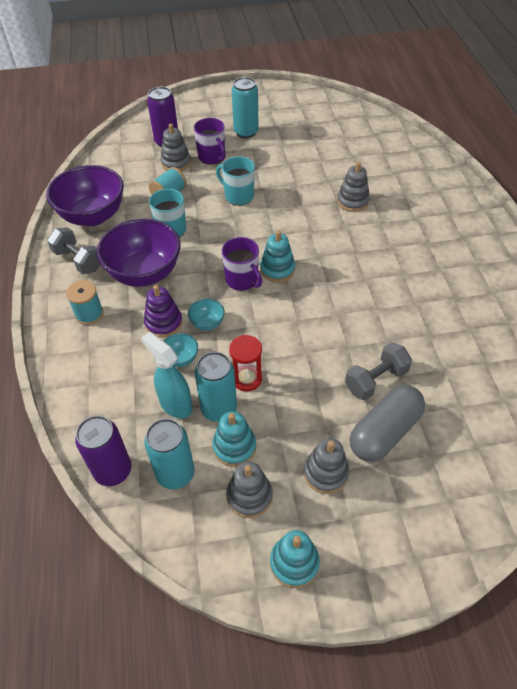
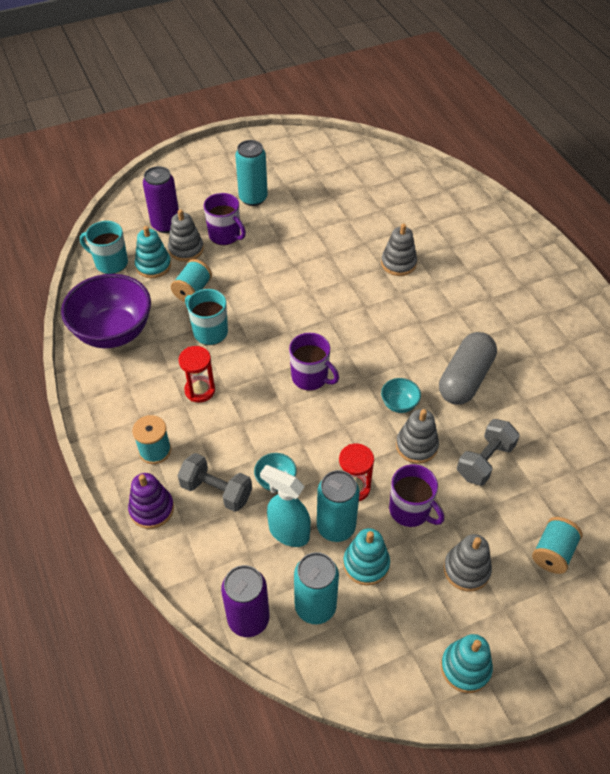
camera: 15 degrees left, 0 degrees up
(78, 260) = (117, 390): grey dumbbell -> grey dumbbell (216, 491)
(145, 273) = (200, 390): purple bowl -> red hourglass
(163, 323) = (242, 444): purple stacking toy -> purple stacking toy (152, 509)
(207, 323) = (290, 434): turquoise bowl -> turquoise bowl (399, 404)
(238, 196) = (271, 278): turquoise mug -> turquoise mug (110, 263)
(249, 496) = (399, 611): grey stacking toy -> grey stacking toy (416, 446)
(277, 269) = (344, 358): turquoise stacking toy -> turquoise stacking toy (153, 266)
(291, 409) = (410, 510): none -> purple mug
(384, 432) = (510, 514): grey capsule -> grey capsule (465, 379)
(414, 476) = (553, 553): none -> turquoise spool

